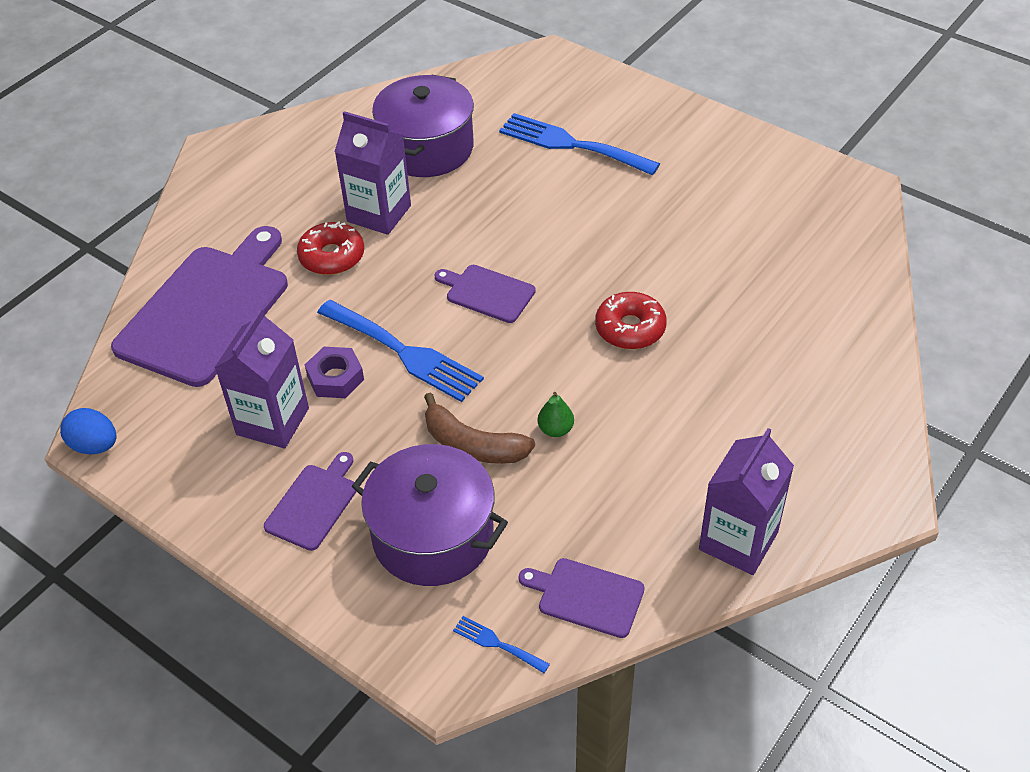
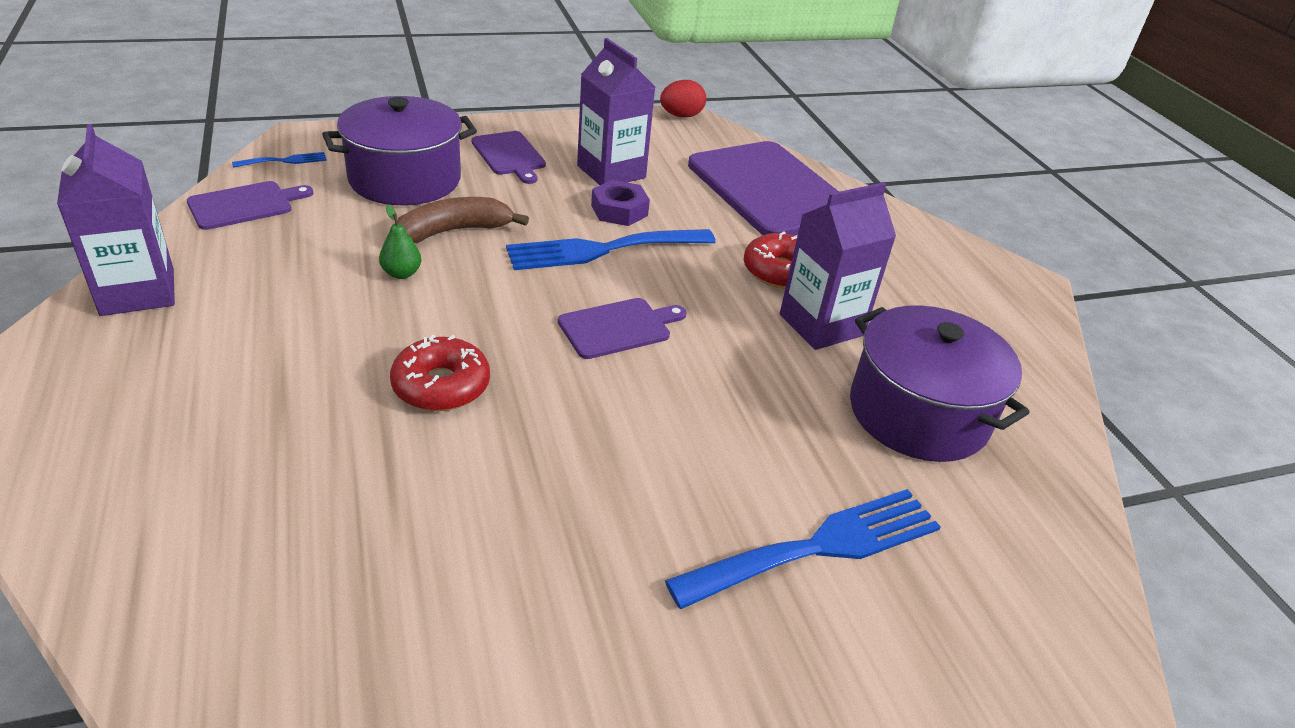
camera: 120 degrees right, 10 degrees down
(95, 445) = (681, 116): blue egg -> red egg

